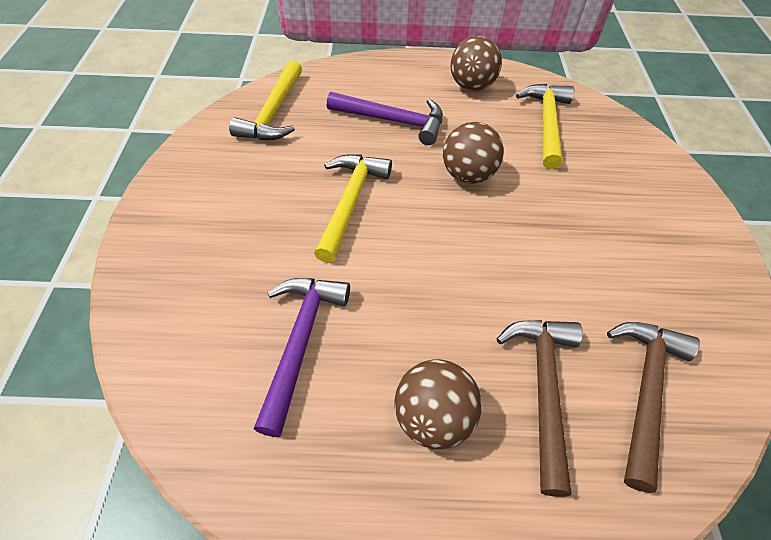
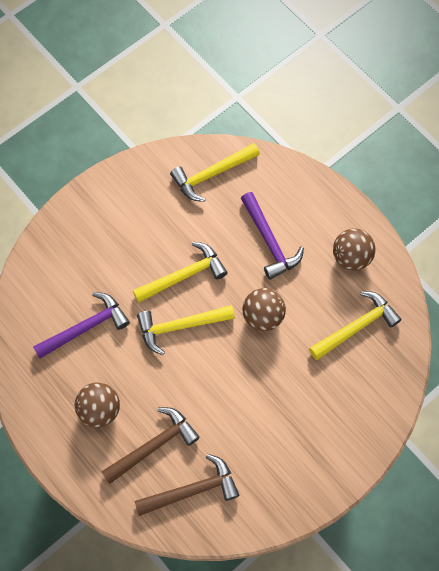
camera: 50 degrees right, 15 degrees up
(406, 247) = (180, 326): none -> yellow hammer

